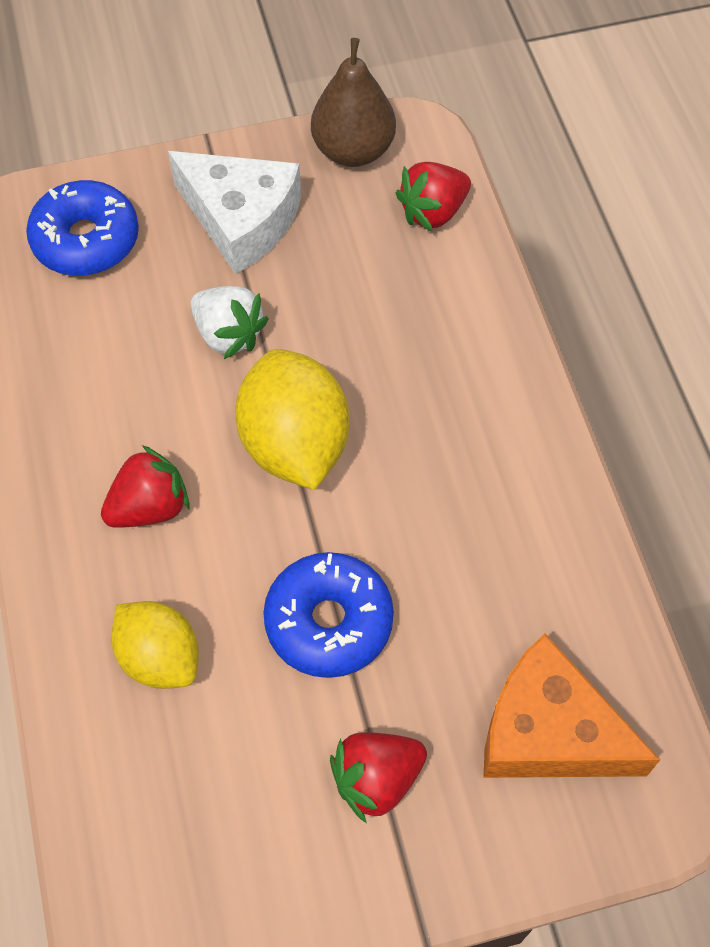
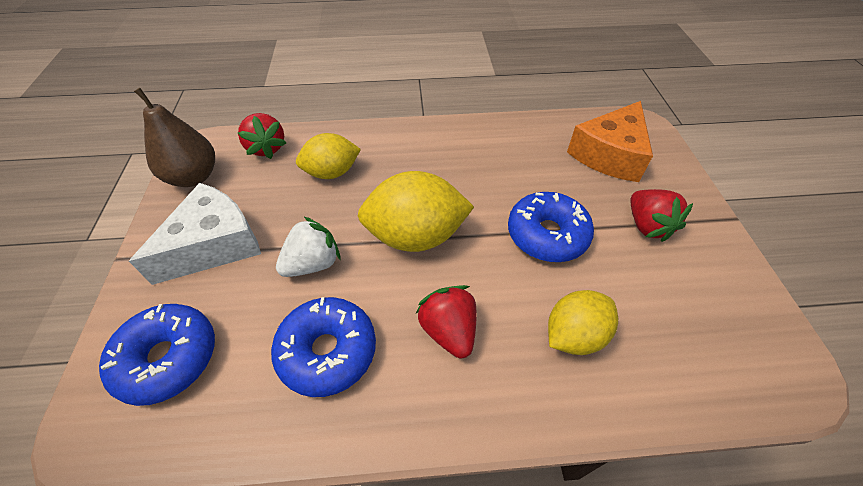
camera: 80 degrees left, 10 degrees down
(109, 384) = (327, 351): none -> blue donut
(399, 310) = (332, 173): none -> yellow lemon

